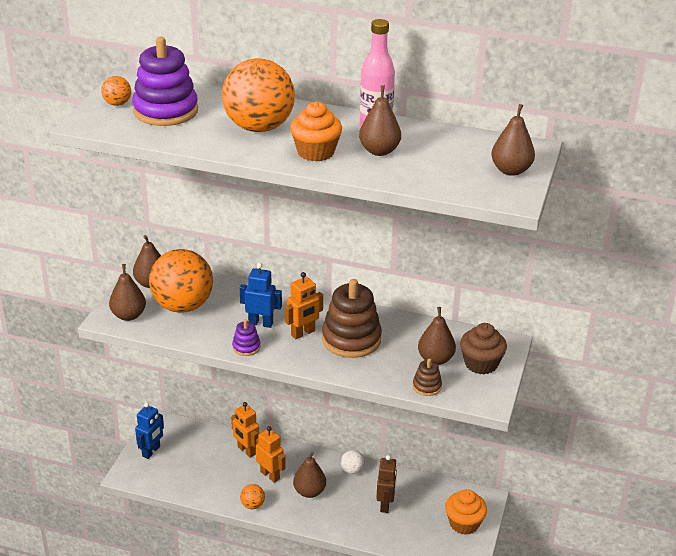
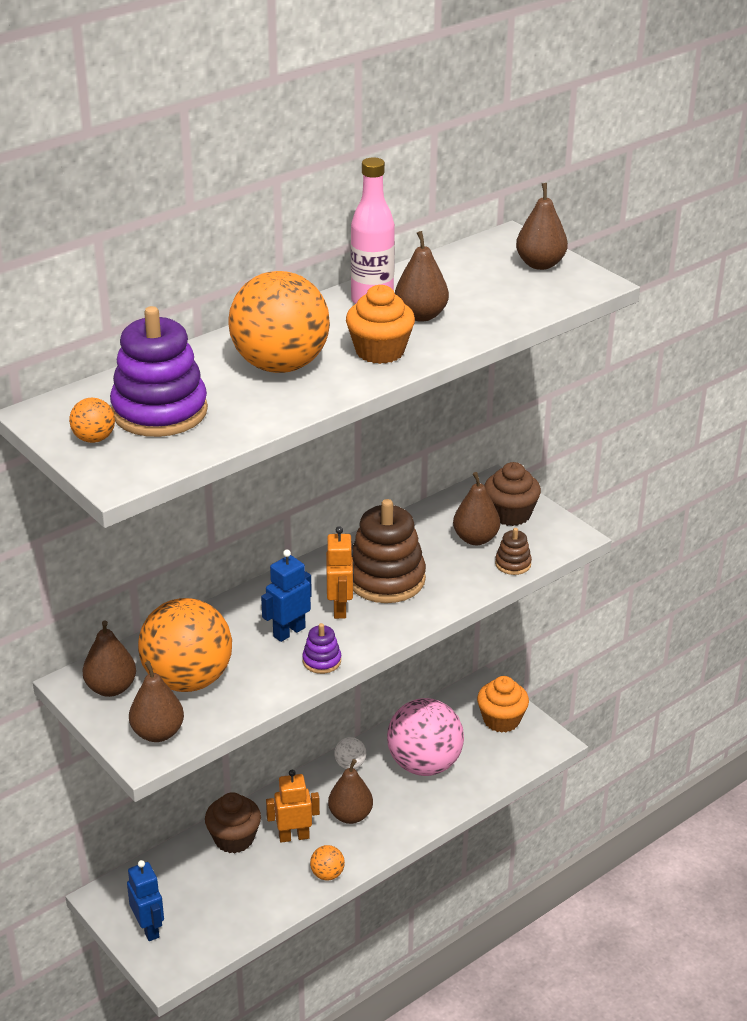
camera: 55 degrees left, 0 degrees up
(246, 451) = (234, 838): orange robot -> brown cupcake
(385, 504) = (424, 764): brown robot -> pink ball

